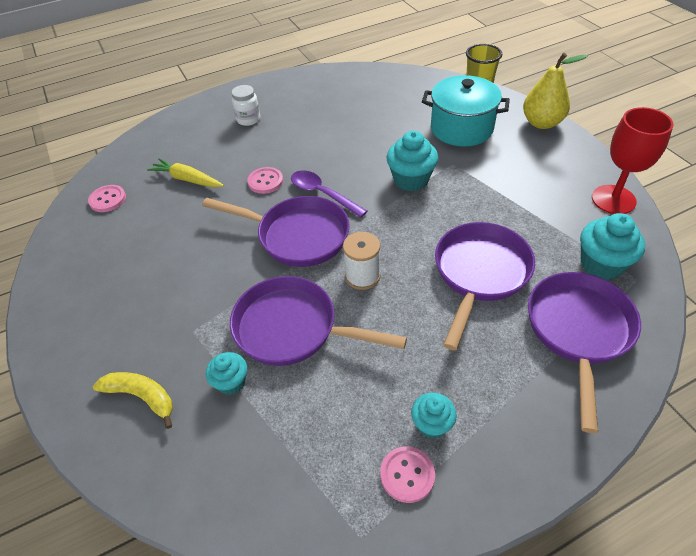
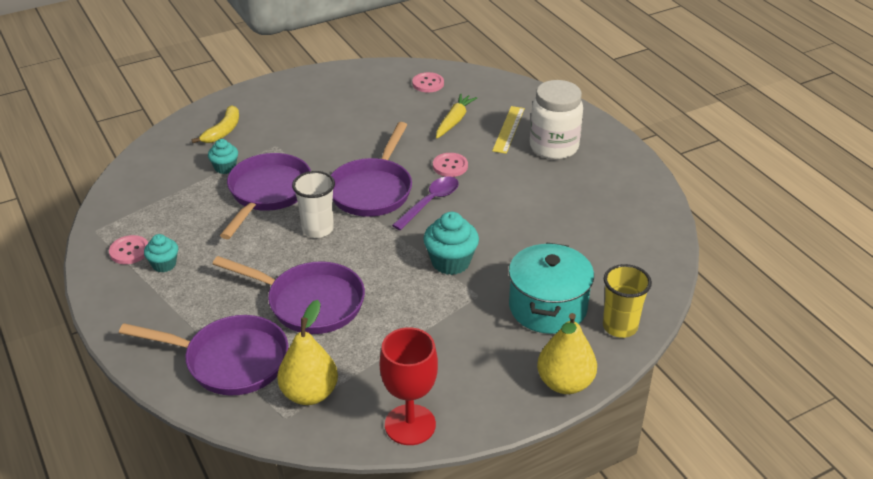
camera: 85 degrees right, 10 degrees down
(213, 144) = (509, 129): none -> yellow ruler
(248, 119) = (554, 147): white jar -> white jar, size x1.85
(362, 276) = (317, 229): white spool -> white cup
(601, 264) = (309, 393): turquoise cupcake -> yellow pear

